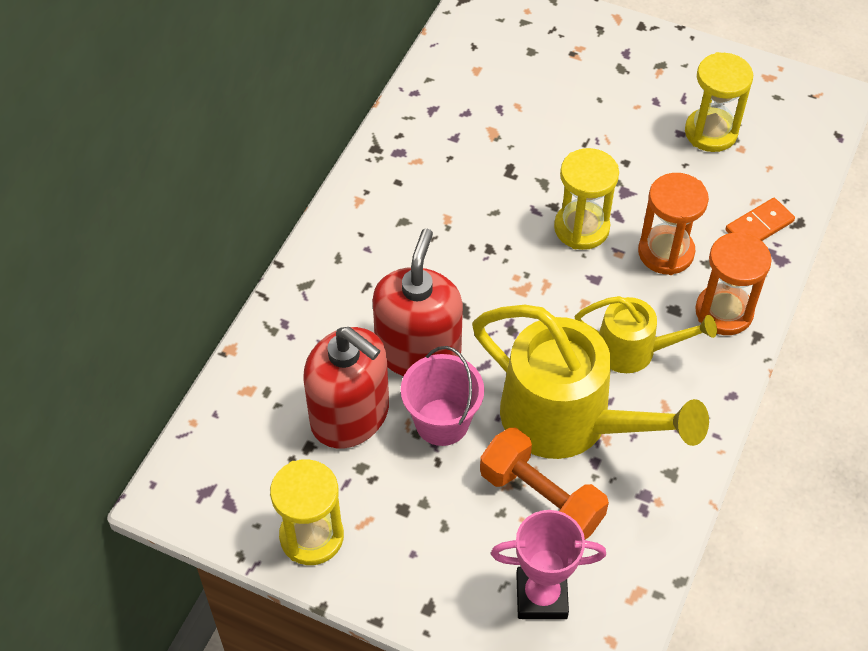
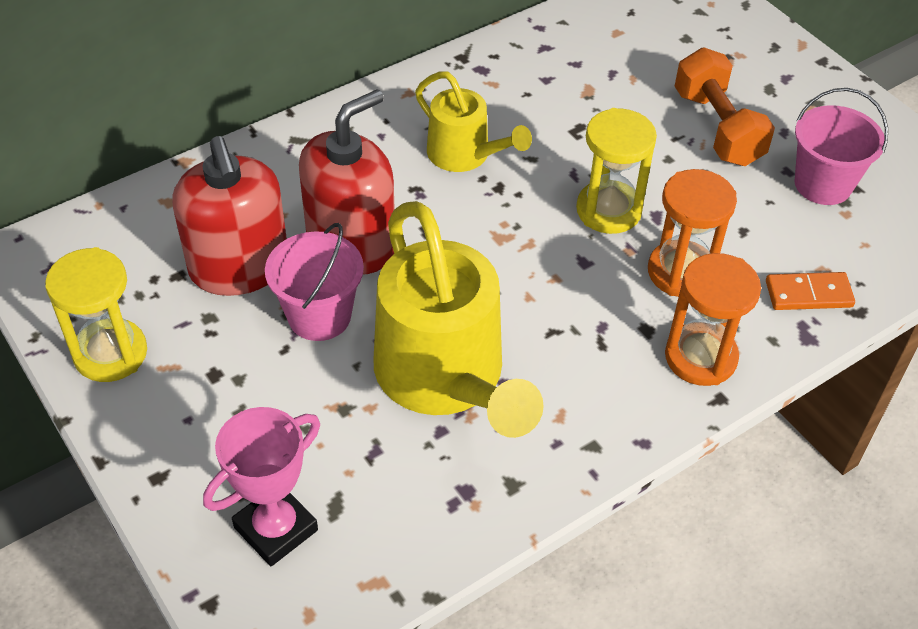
camera: 30 degrees right, 5 degrees down
(541, 499) = (355, 436): orange dumbbell -> orange dumbbell (717, 128)
(541, 596) = (276, 529): pink trophy -> pink trophy turned 75 degrees counterclockwise
(635, 350) = (571, 347): yellow watering can -> yellow watering can (465, 155)
(711, 132) = (823, 184): yellow hourglass -> pink bucket

